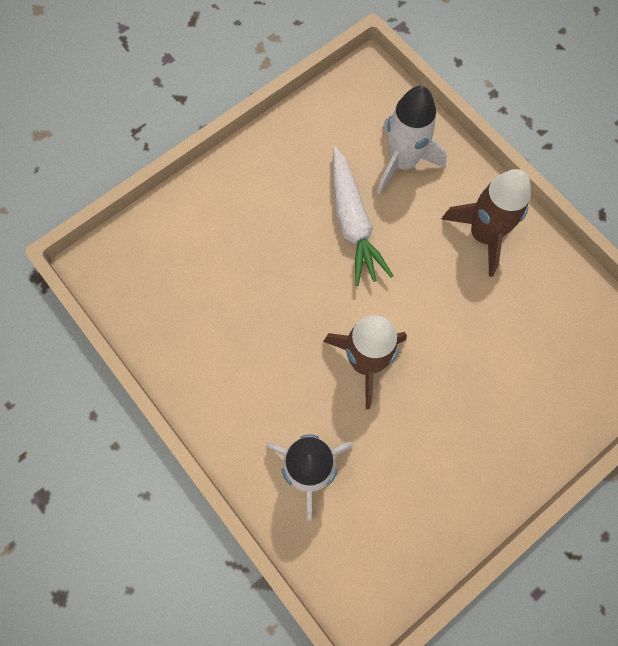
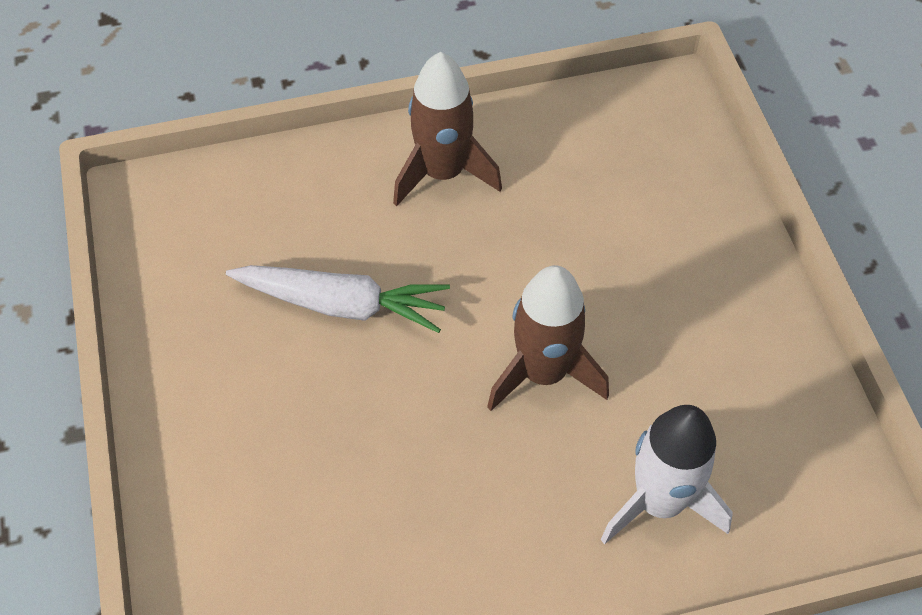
camera: 65 degrees left, 15 degrees down
(402, 162) = (291, 213): white rocket -> none

